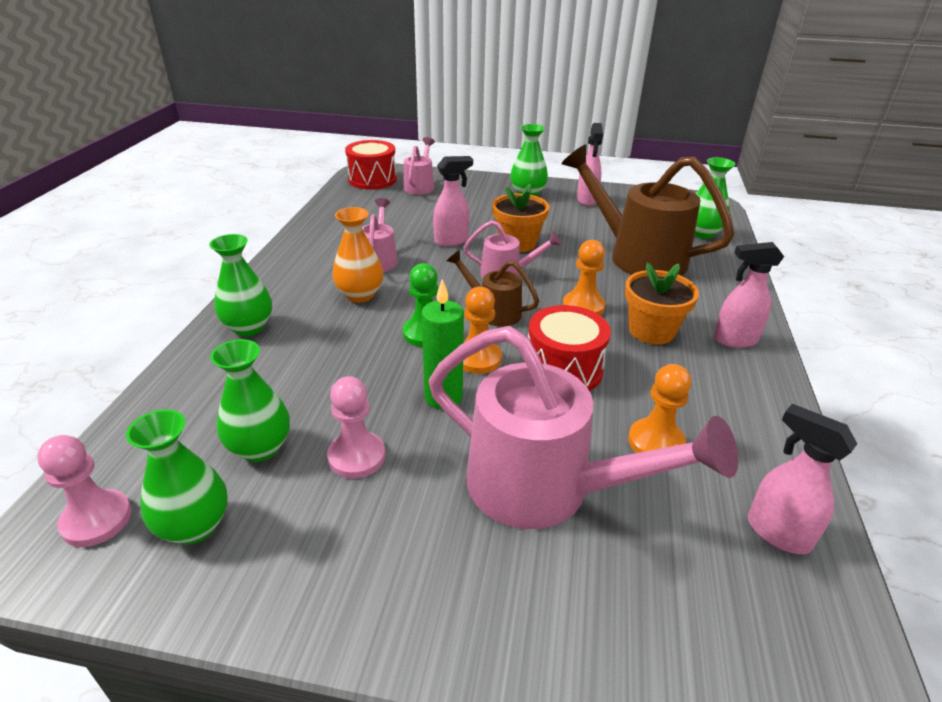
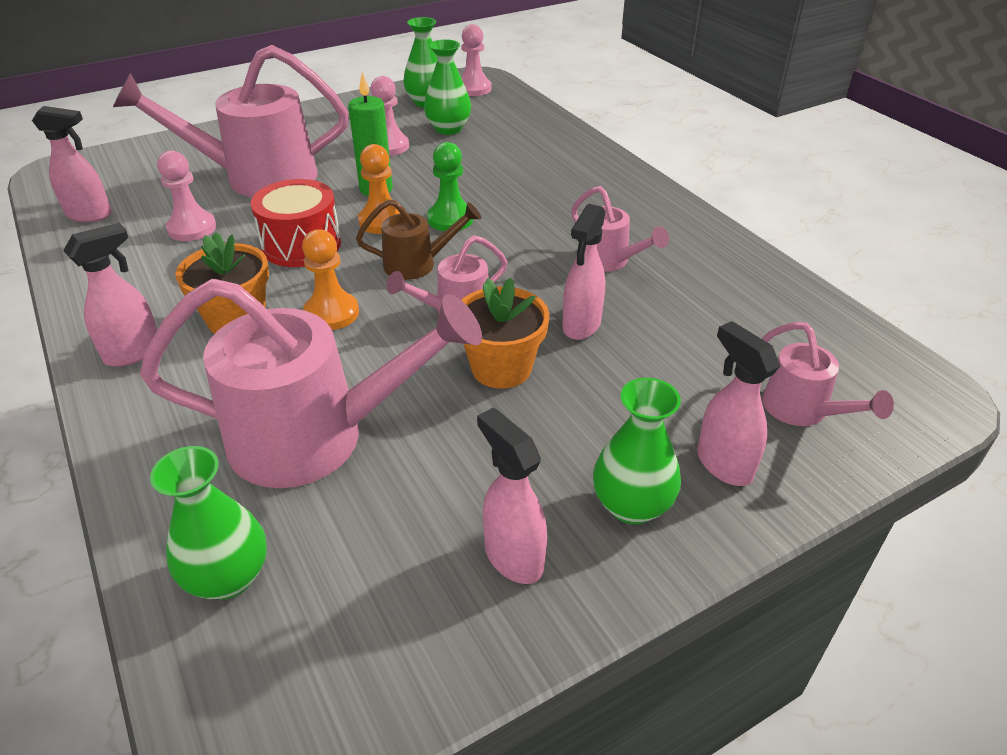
camera: 140 degrees right, 5 degrees up
(249, 327) = (584, 165): green vase -> none
(360, 295) = (556, 221): orange vase -> none
(372, 180) = (882, 381): red drum -> none
(477, 188) = (723, 464): none -> pink spray bottle
(637, 256) = (316, 437): brown watering can -> pink watering can
(655, 442) = (192, 228): orange pawn -> pink pawn

